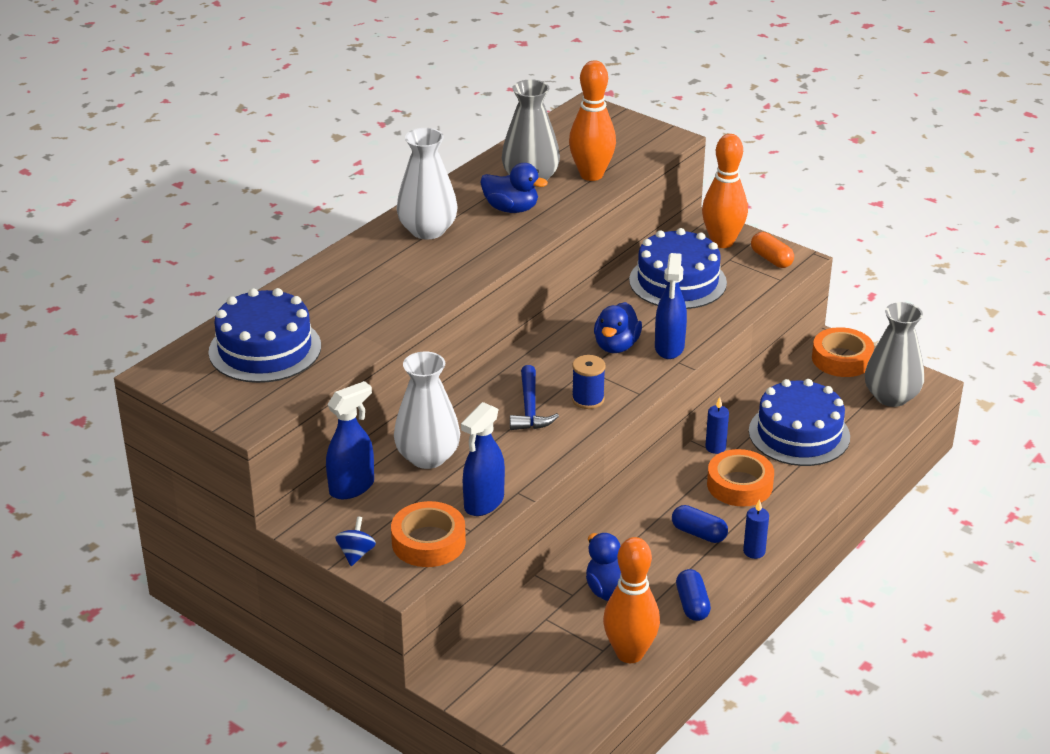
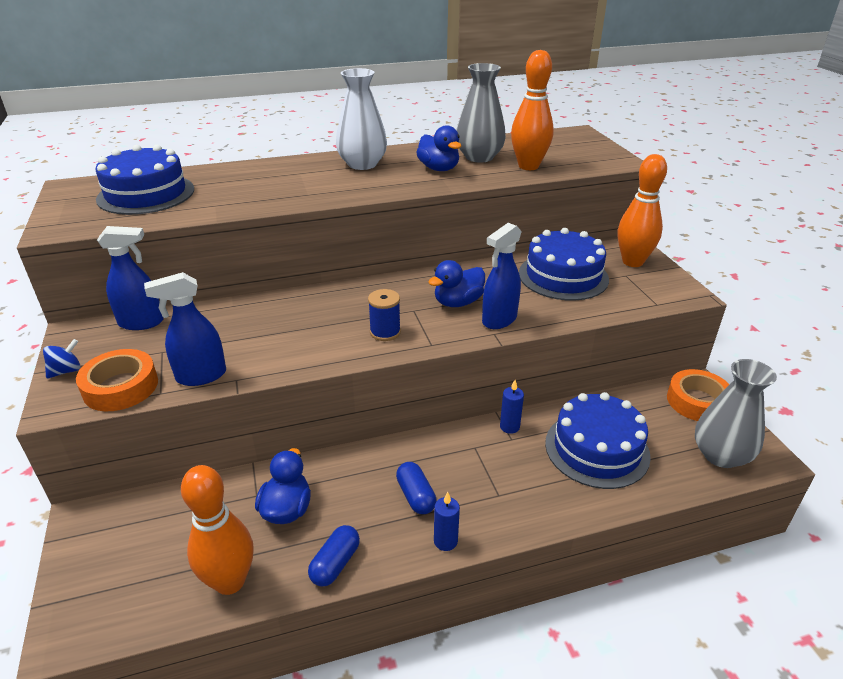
camera: 35 degrees right, 0 degrees up
(427, 457) = (217, 324): white vase -> none
(530, 408) = (334, 321): blue hammer -> none
(739, 485) = (497, 469): orange tape -> none
(771, 259) = (664, 287): orange capsule -> none

